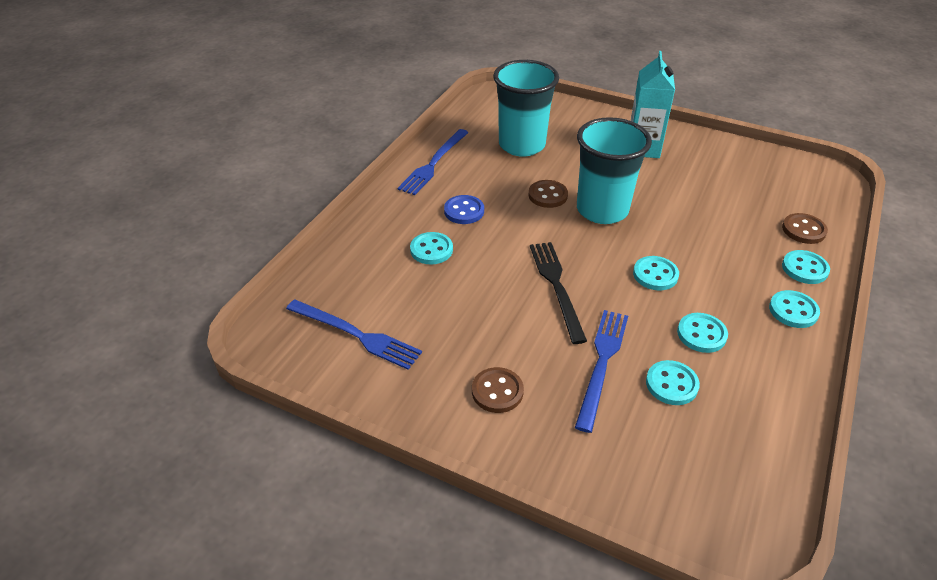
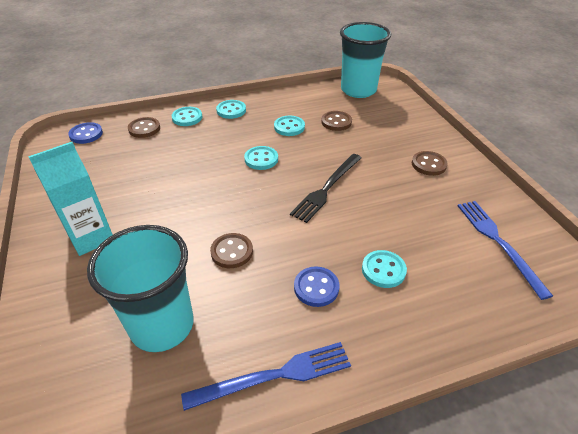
camera: 135 degrees left, 0 degrees up
(601, 363) = (357, 145): blue fork -> none
(602, 210) = (217, 212): turquoise cup -> turquoise cup (358, 90)
(671, 384) = (336, 122): turquoise button -> brown button
(824, 193) = (86, 134): none -> blue button

